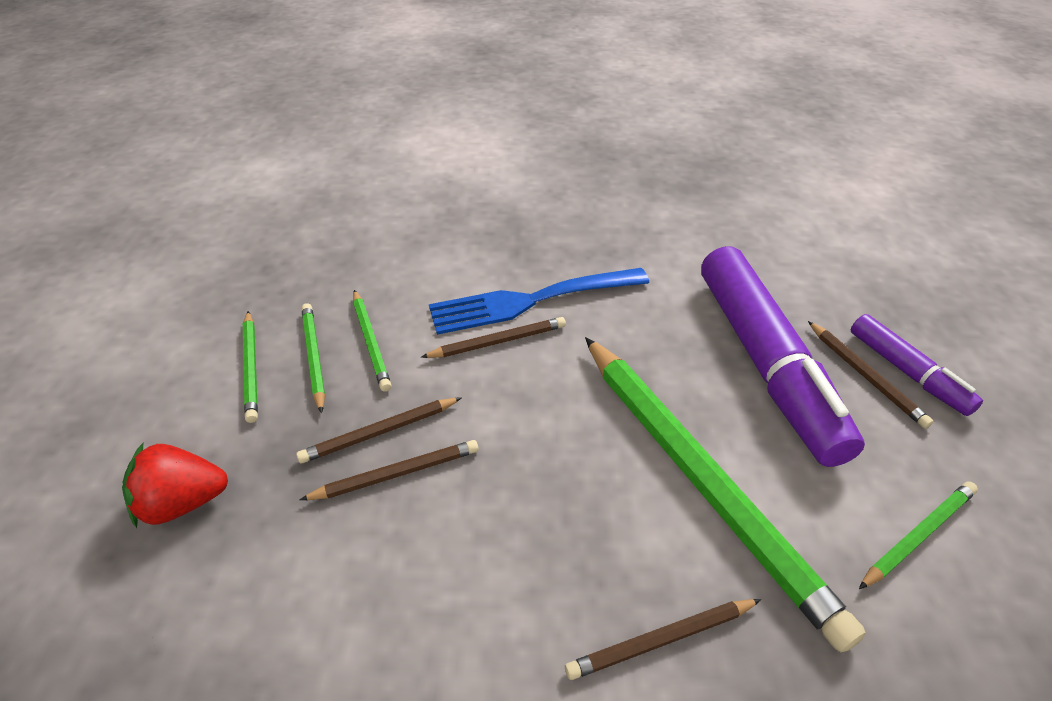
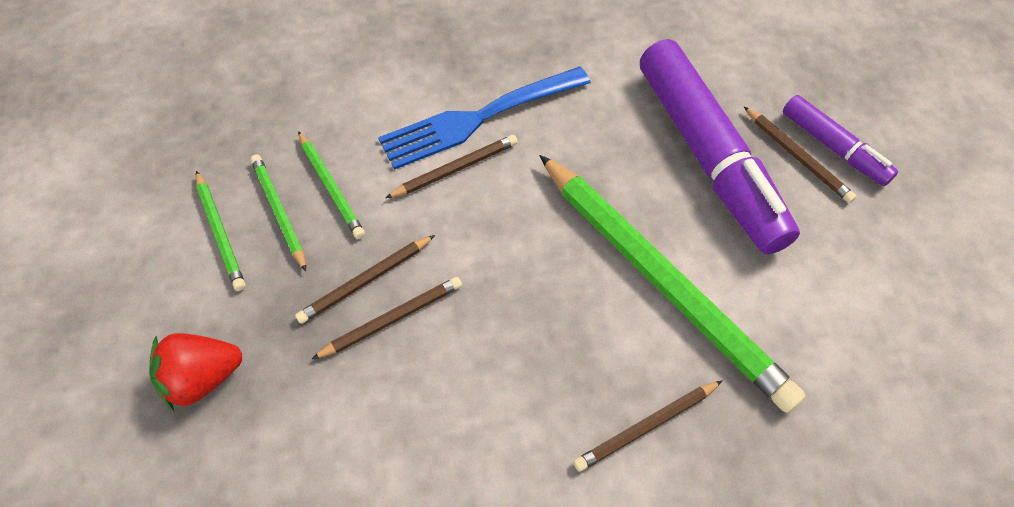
camera: 10 degrees left, 15 degrees up
(918, 535) = (844, 303): green pencil -> none

